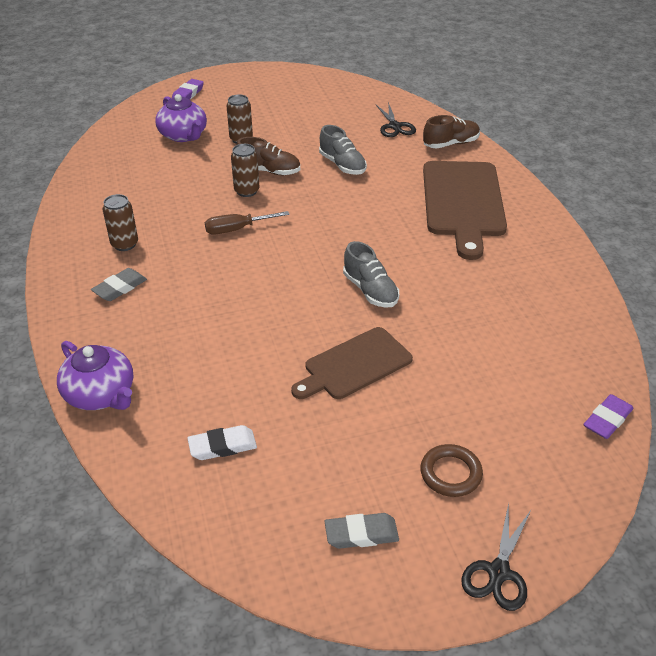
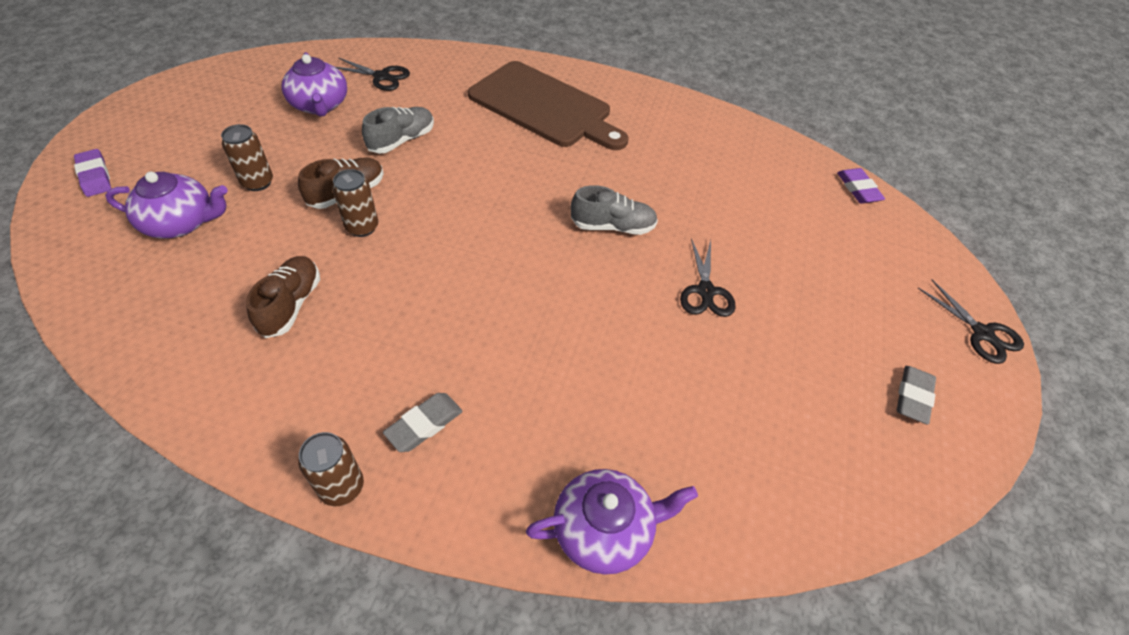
camera: 60 degrees left, 10 degrees up
(120, 288) = (424, 424): grey eraser -> grey eraser turned 60 degrees clockwise
(124, 244) = (342, 381): brown can -> brown can (342, 487)
(222, 446) = (754, 448): white eraser -> none
(237, 229) = (422, 268): brown screwdriver -> none
(334, 121) = (320, 105): none -> purple teapot
(342, 165) = (402, 140): grey shoe -> grey shoe turned 45 degrees counterclockwise
(354, 365) = (705, 291): brown cutting board -> black scissors
(450, 144) = (452, 64): brown shoe -> brown shoe (291, 305)
(450, 473) = (871, 303): brown ring -> none

